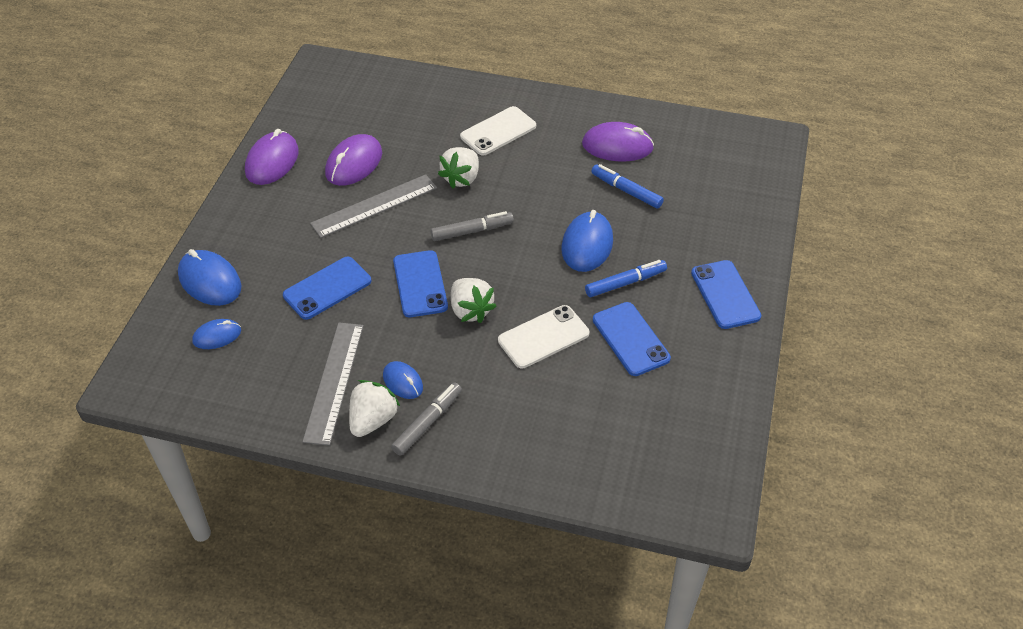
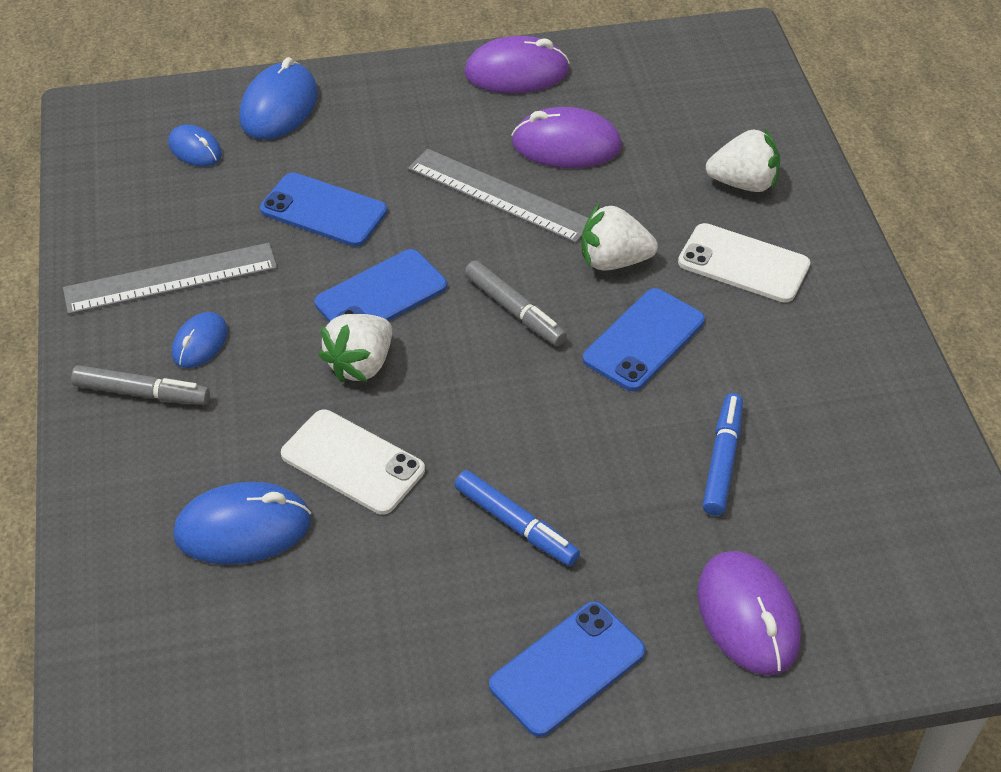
camera: 65 degrees right, 0 degrees up
(373, 420) = (124, 338): white strawberry -> white strawberry (743, 183)
(587, 245) = (569, 451): blue mouse -> blue mouse (243, 528)
(617, 146) = (819, 415): purple mouse -> purple mouse (747, 616)
(630, 339) = (402, 569): blue phone -> blue phone (643, 340)

